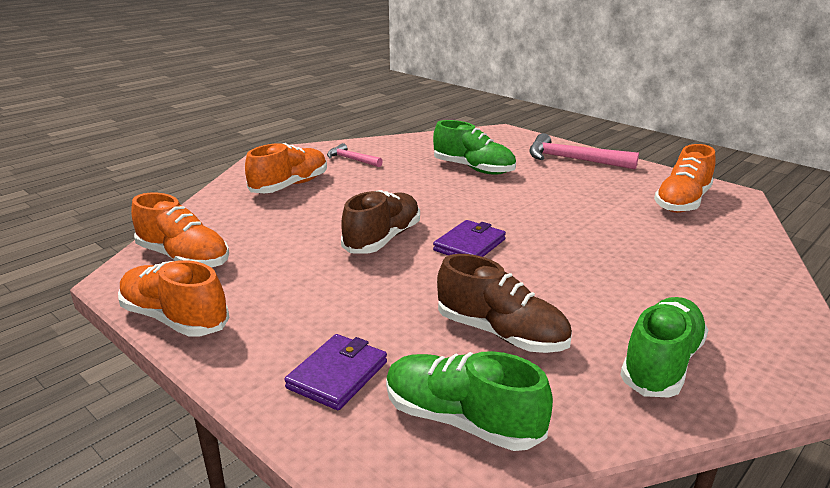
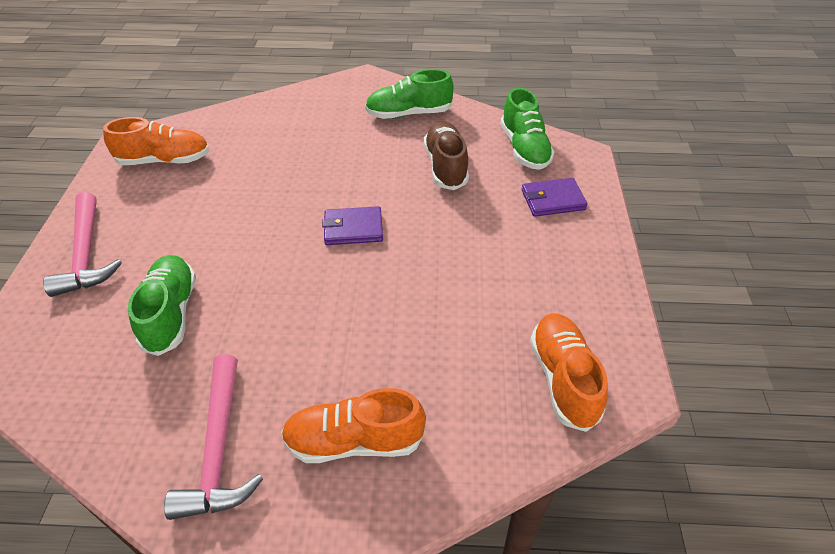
camera: 130 degrees left, 20 degrees up
(175, 318) = (614, 304): orange shoe -> none
(352, 159) = (219, 449): pink hammer -> pink hammer, size x1.74
(383, 239) = (394, 279): brown shoe -> none

